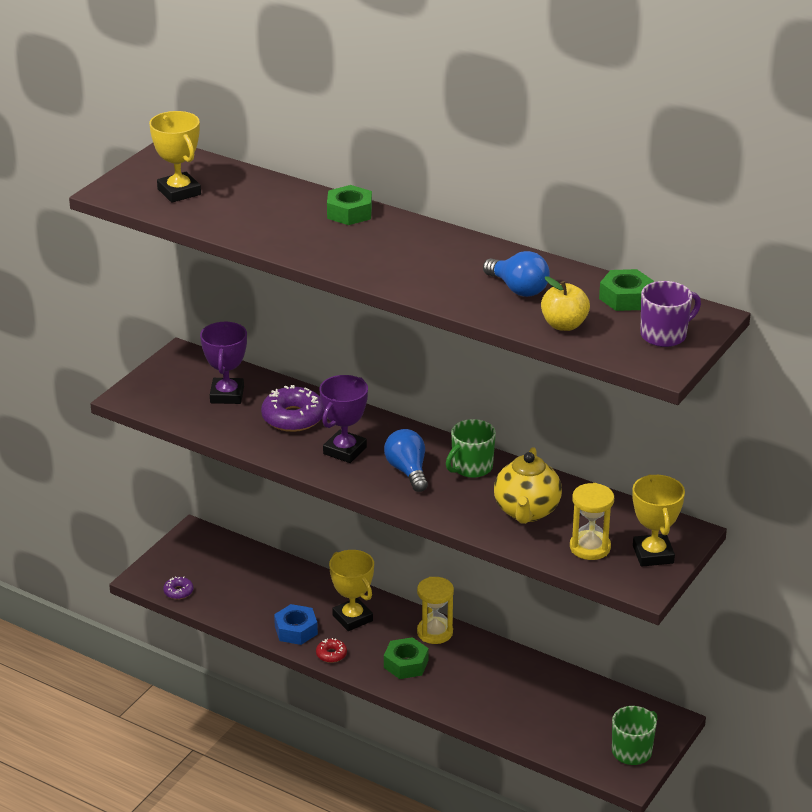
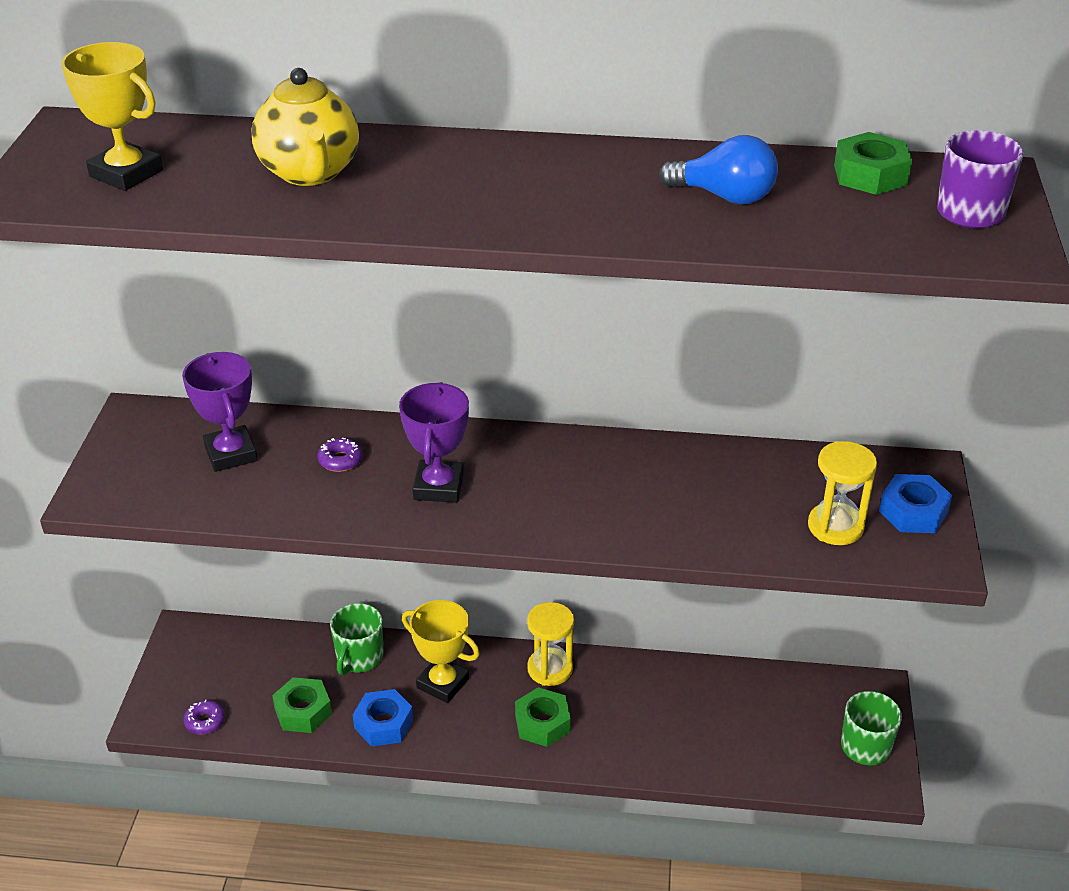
camera: 25 degrees left, 5 degrees up
(293, 418) = (340, 460): purple donut -> purple donut, size x0.51
(331, 654) = (446, 742): red donut -> none
(349, 212) = (401, 148): green nut -> green nut (303, 711)
(408, 471) = (538, 491): blue light bulb -> none
(471, 467) = (613, 462): green mug -> green mug (359, 657)
(526, 511) = (724, 501): yellow teapot -> yellow teapot (310, 173)
(564, 325) = (833, 230): yellow apple -> none
(653, 554) = (913, 512): yellow trophy -> blue nut

